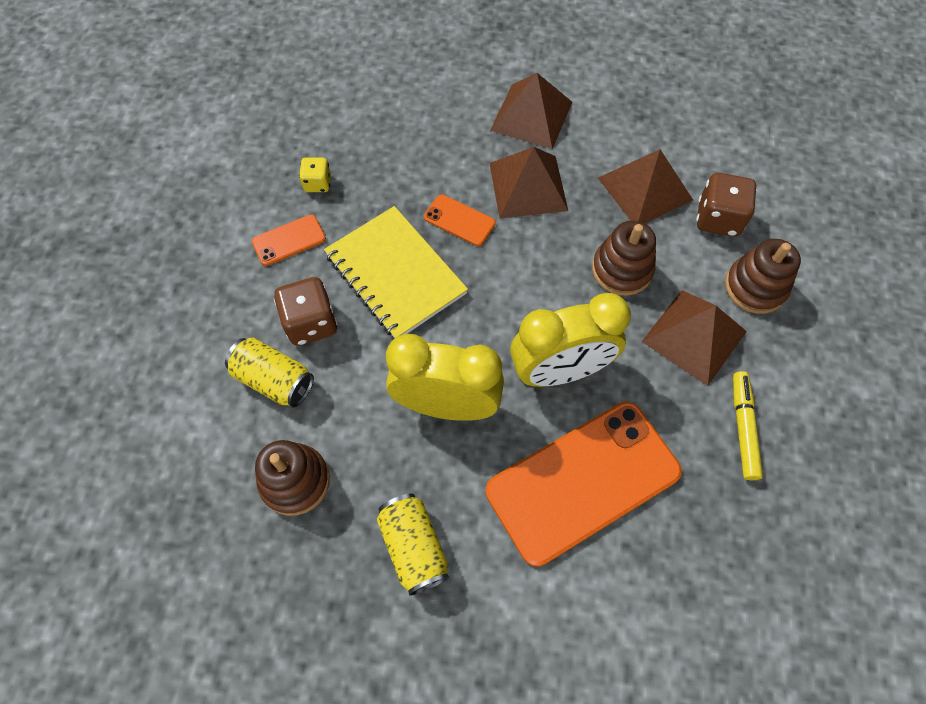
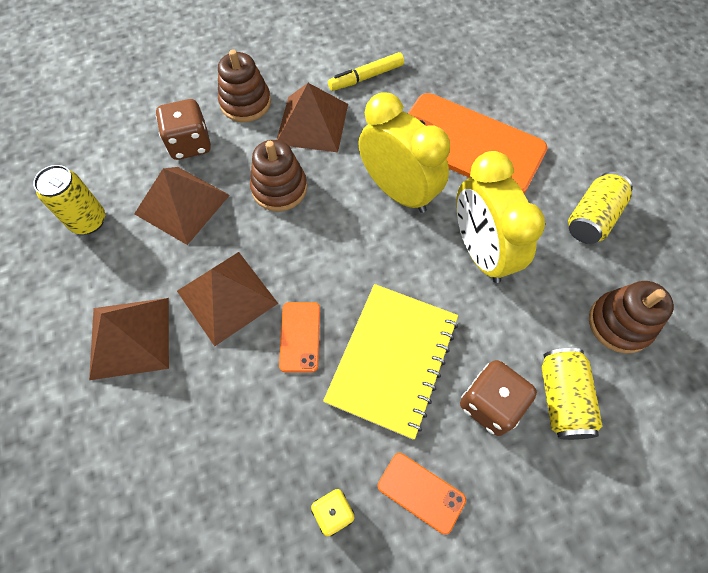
camera: 120 degrees left, 0 degrees up
(662, 120) = (88, 221): none -> yellow can

